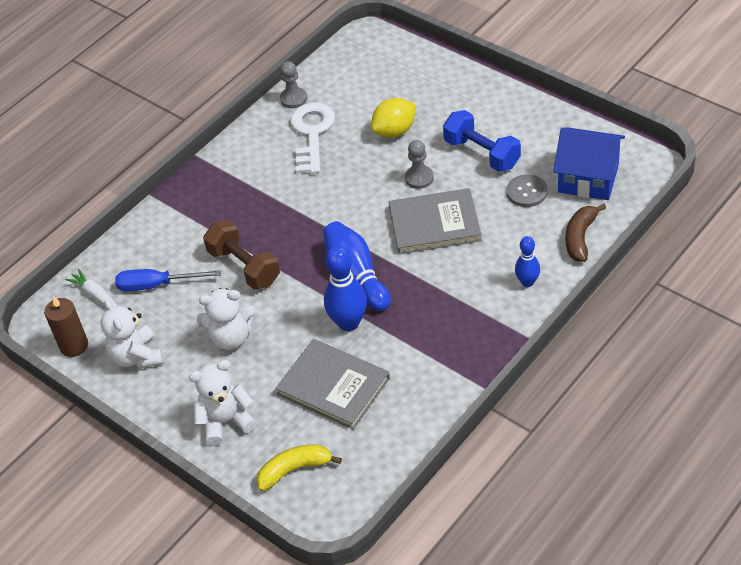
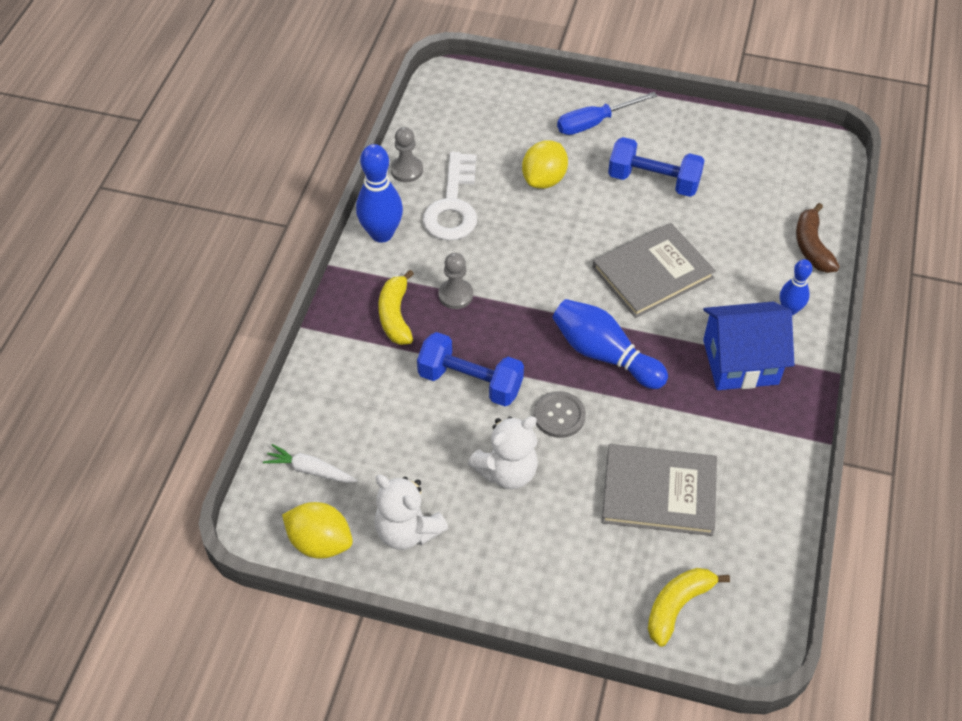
camera: 30 degrees left, 5 degrees up
(74, 346) = (320, 542): brown candle -> yellow lemon
(157, 285) = (378, 435): blue screwdriver -> blue screwdriver (594, 123)
(220, 204) = (395, 316): none -> yellow banana
(226, 421) = (563, 575): white teddy bear -> none
(244, 267) = (470, 382): brown dumbbell -> blue dumbbell
(312, 133) = (453, 205): white key -> white key turned 150 degrees counterclockwise
(349, 323) = (630, 413): blue bowling pin -> blue bowling pin (381, 234)
(419, 178) = (604, 225): grey pawn -> grey pawn (455, 295)
(527, 192) = (726, 211): grey button -> grey button (559, 415)
(588, 178) = (779, 180): blue house -> blue house (740, 362)

